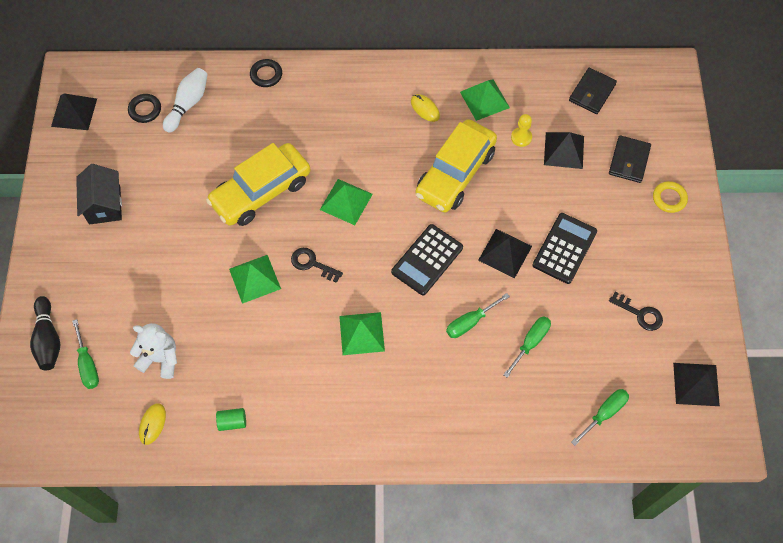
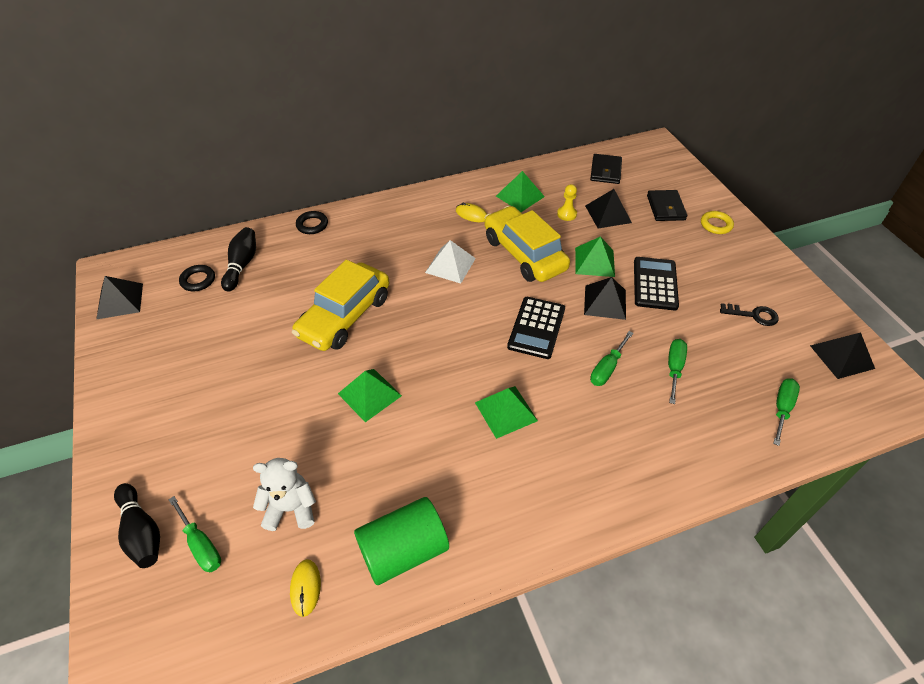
camera: 20 degrees left, 15 degrees down
(104, 205) = (177, 373): black house -> none
(188, 104) = (242, 265): white bowling pin -> black bowling pin
(232, 422) = (403, 550): green cylinder -> green cylinder, size x2.30
(312, 264) = (424, 363): black key -> none
(346, 201) = (434, 302): green pyramid -> green pyramid (594, 262)
(378, 164) = (450, 265): none -> white pyramid
(455, 173) = (524, 254): yellow car -> yellow car turned 135 degrees clockwise

